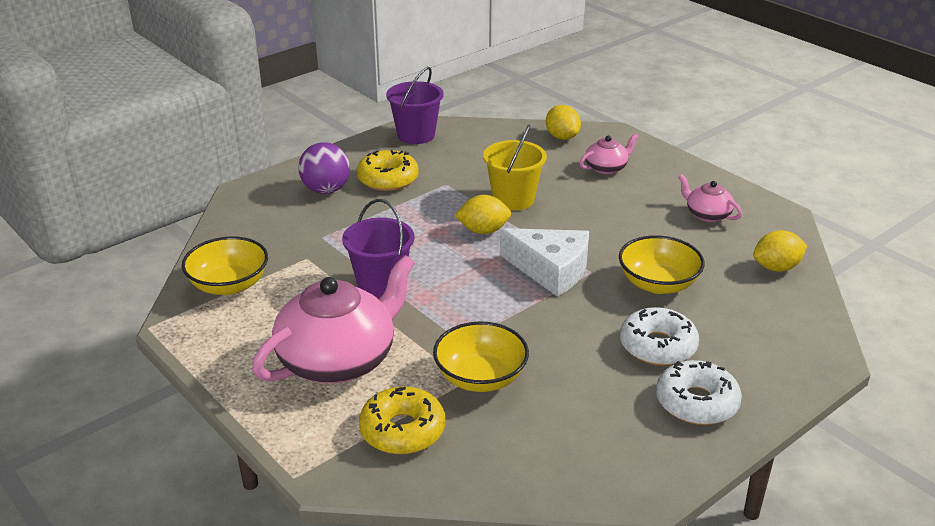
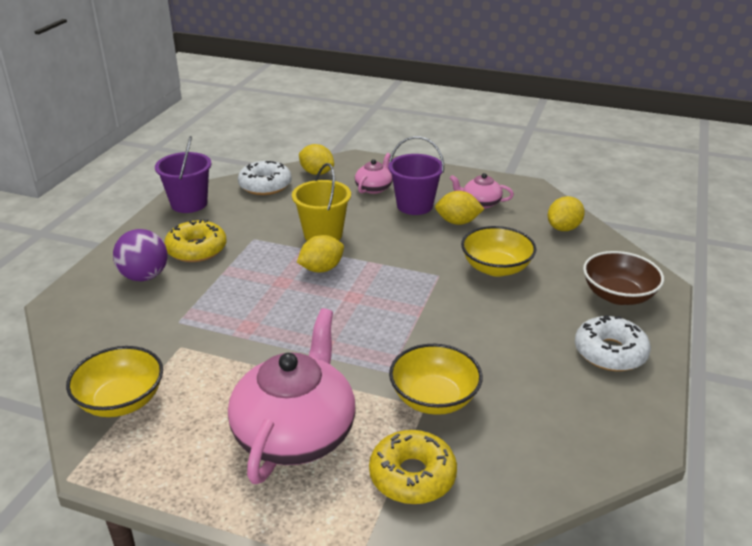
camera: 30 degrees left, 0 degrees up
(381, 284) = (273, 347): purple bucket -> purple bucket (414, 205)
(550, 270) = (406, 284): white cheese -> none
(657, 346) = (542, 318): white donut -> white donut (265, 185)
(662, 227) = (458, 222): none -> yellow lemon
(766, 353) = (618, 295): none -> brown bowl

